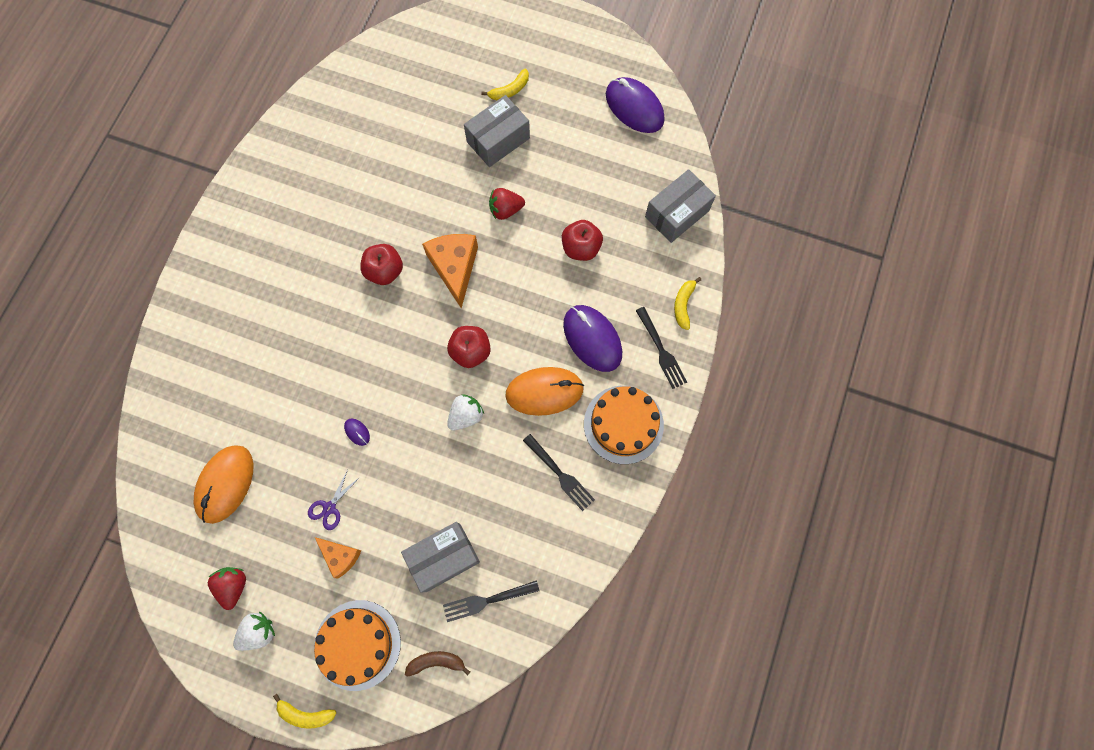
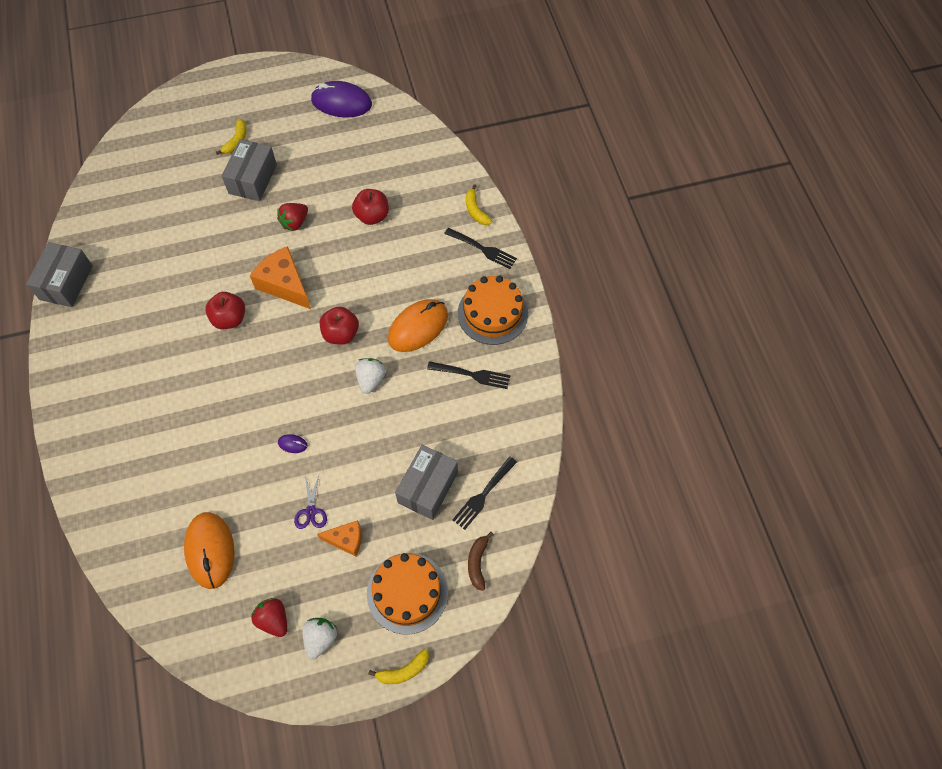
camera: 35 degrees left, 10 degrees down
(436, 662) = (477, 563): brown banana -> brown banana turned 45 degrees counterclockwise
(592, 339) = (427, 271): purple mouse -> none
(677, 214) = (425, 154): grey box -> grey box (66, 282)

